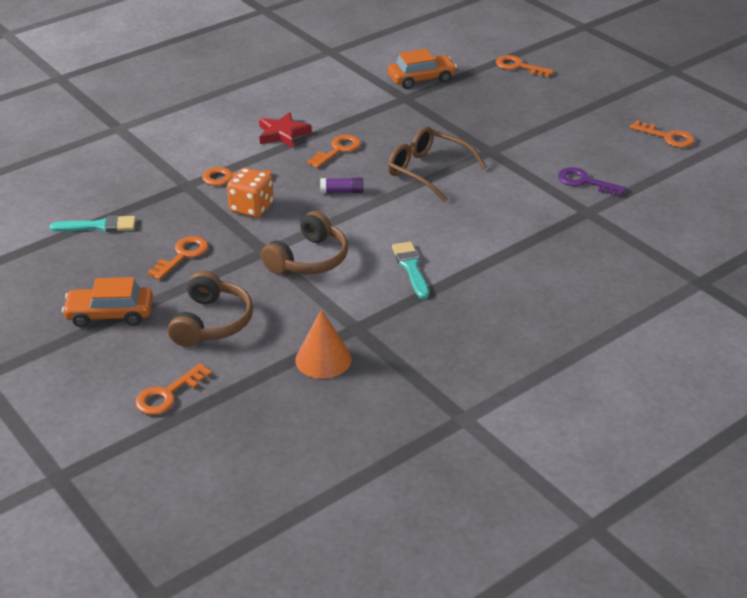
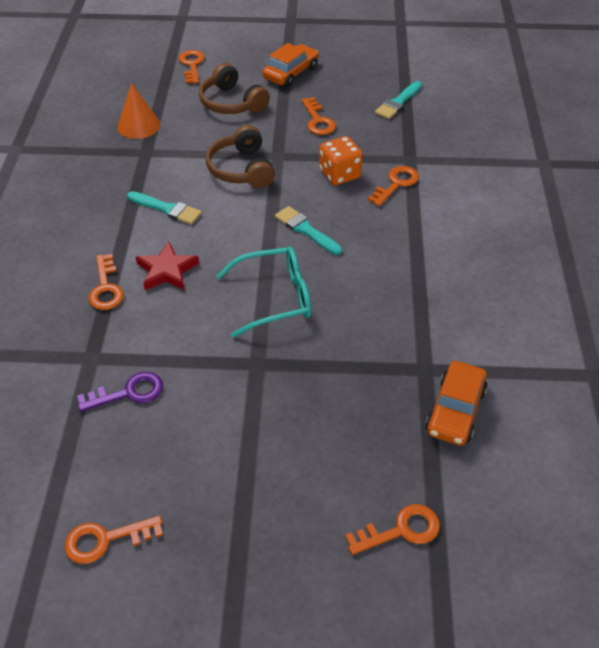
camera: 130 degrees right, 10 degrees up
(283, 134) = (438, 245): red star -> red star (167, 271)
(338, 150) = (373, 263): orange key -> orange key (106, 288)
(342, 192) = (306, 230): purple glue stick -> turquoise brush
(428, 171) = (275, 298): brown glasses -> turquoise glasses

